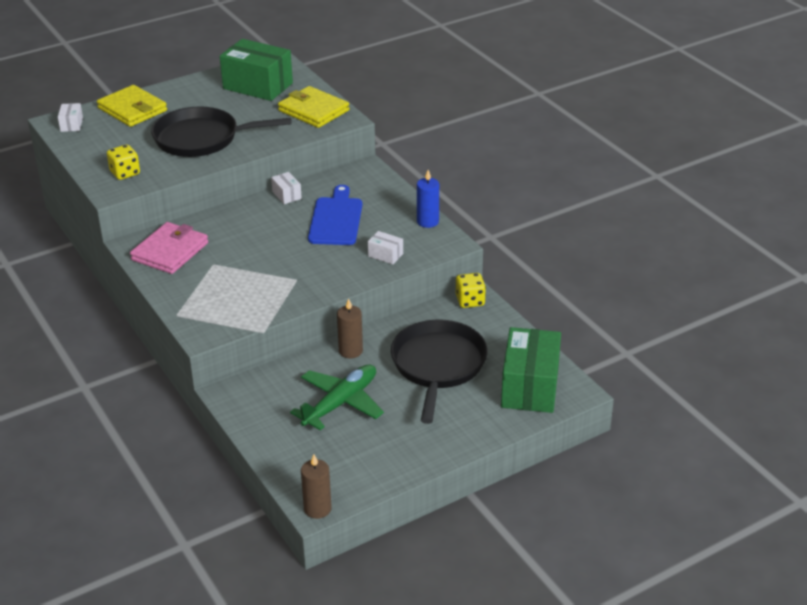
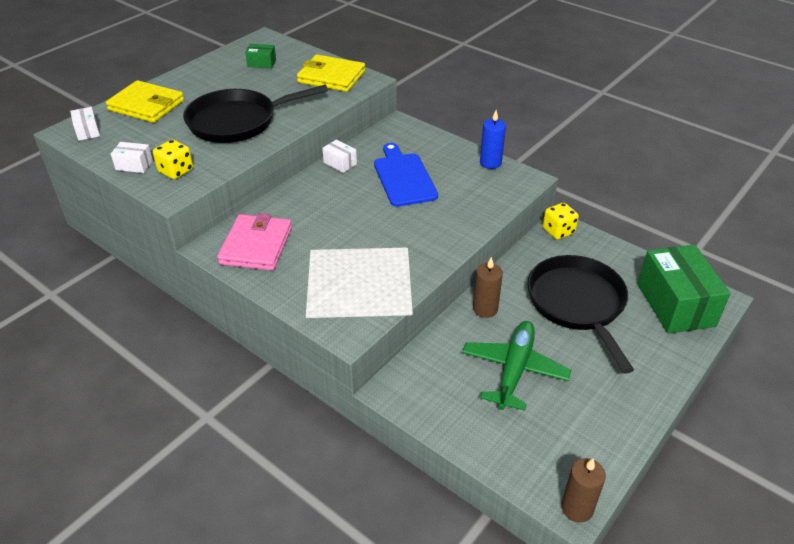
camera: 20 degrees left, 5 degrees up
(258, 86) = (261, 63): green box -> green box, size x0.44
(385, 255) = (476, 203): white box -> white box (134, 165)

